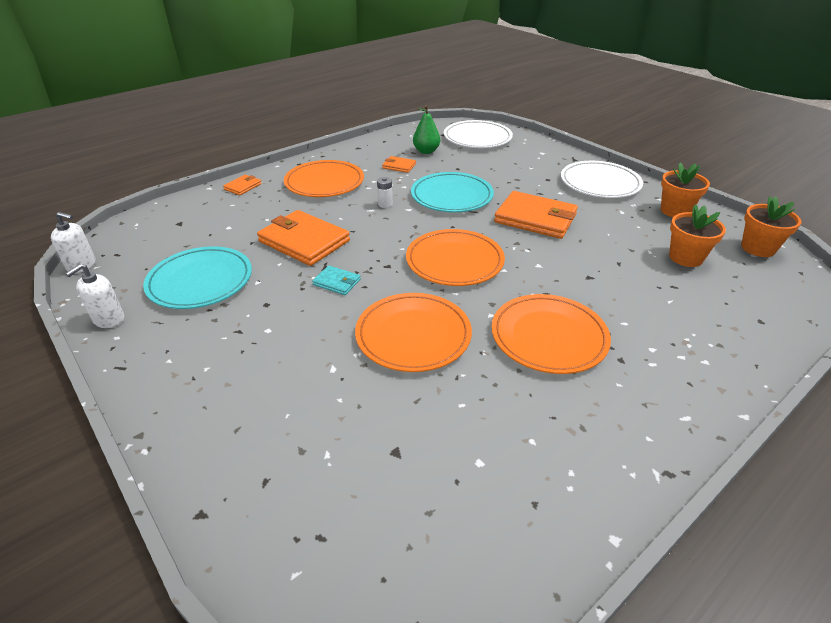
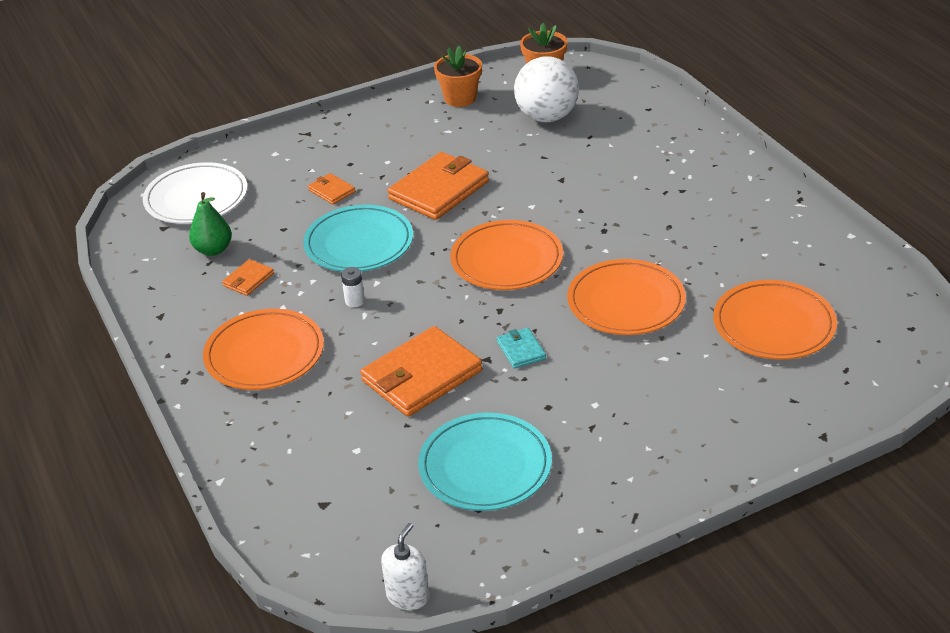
camera: 75 degrees left, 0 degrees up
(109, 319) = (544, 542): white soap dispenser -> none
(243, 186) = (235, 441): orange wallet -> orange wallet (331, 191)
(337, 282) = (521, 350): turquoise wallet -> turquoise wallet turned 60 degrees counterclockwise
(548, 337) = (645, 222): orange plate -> orange plate (773, 325)
(600, 183) = (379, 129): white plate -> none
(685, 257) = (547, 117): orange flower pot -> white ball

